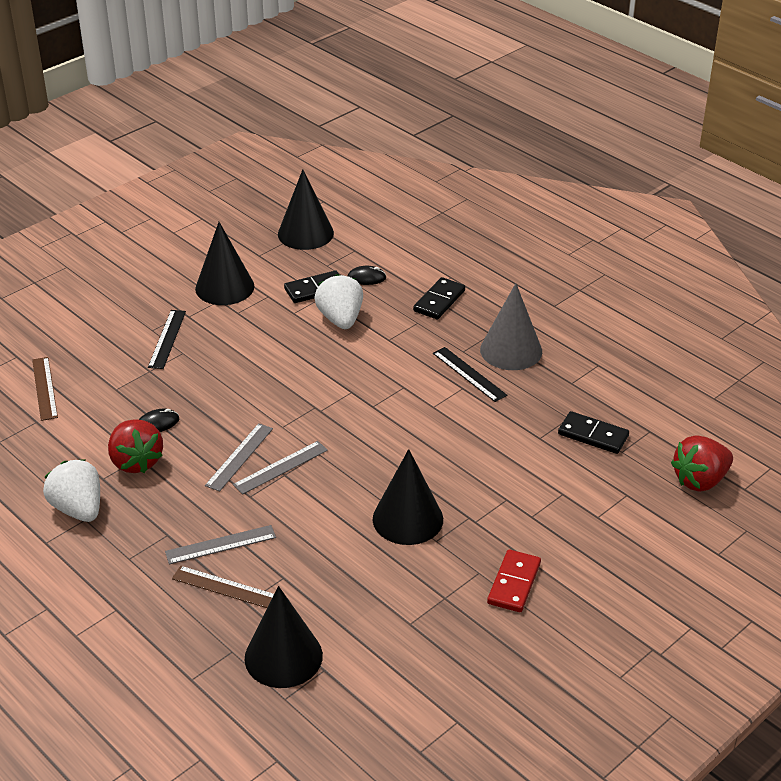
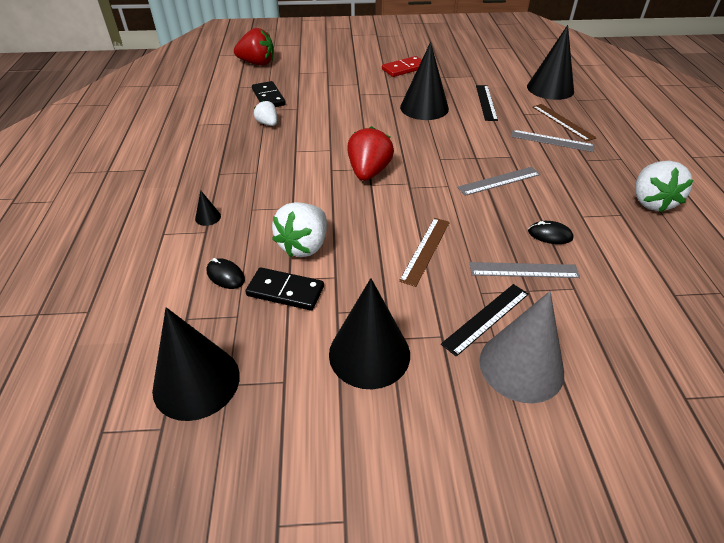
camera: 140 degrees left, 5 degrees up
(44, 388) = (656, 329): brown ruler -> brown ruler (425, 250)
(136, 461) = (586, 214): red strawberry -> red strawberry (368, 172)
(281, 467) = (474, 162): grey ruler -> grey ruler (523, 270)
(439, 301) = (208, 217): black domino -> black cone
(469, 374) = (278, 156): black ruler -> black ruler (486, 102)
(511, 350) = (227, 156): grey cone -> grey cone (521, 366)
(535, 402) = (268, 124): none -> white strawberry

